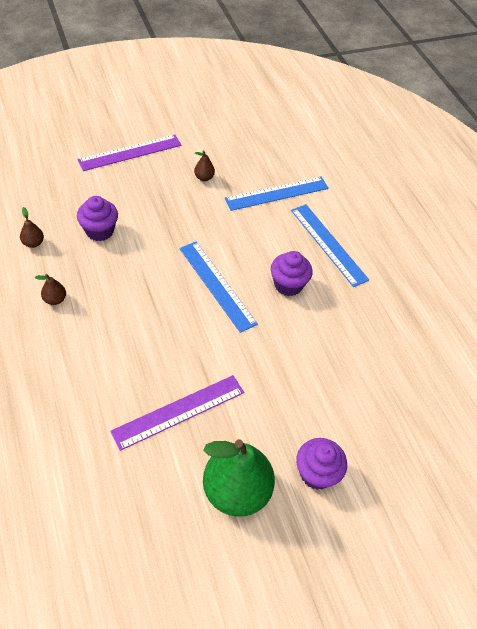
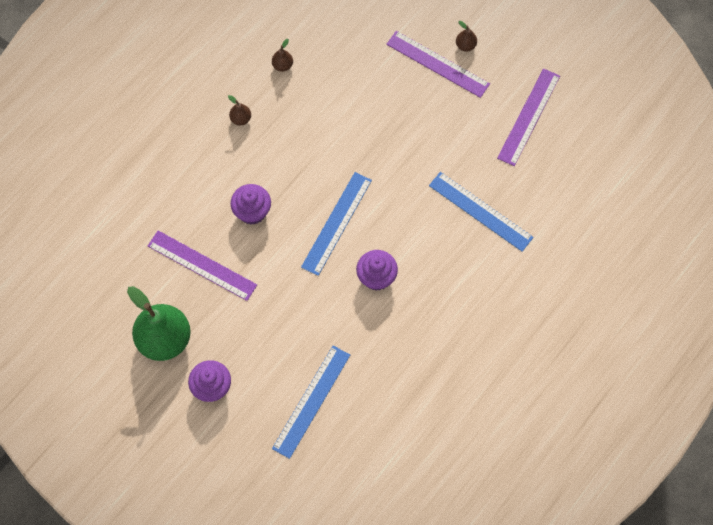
camera: 65 degrees right, 15 degrees up
(99, 231) = (329, 102): purple cupcake -> purple cupcake (252, 212)
(204, 177) = (453, 141): brown pear -> brown pear (465, 45)
(220, 130) = (528, 117): none -> purple ruler
(328, 244) = (448, 286): blue ruler -> blue ruler (311, 401)

